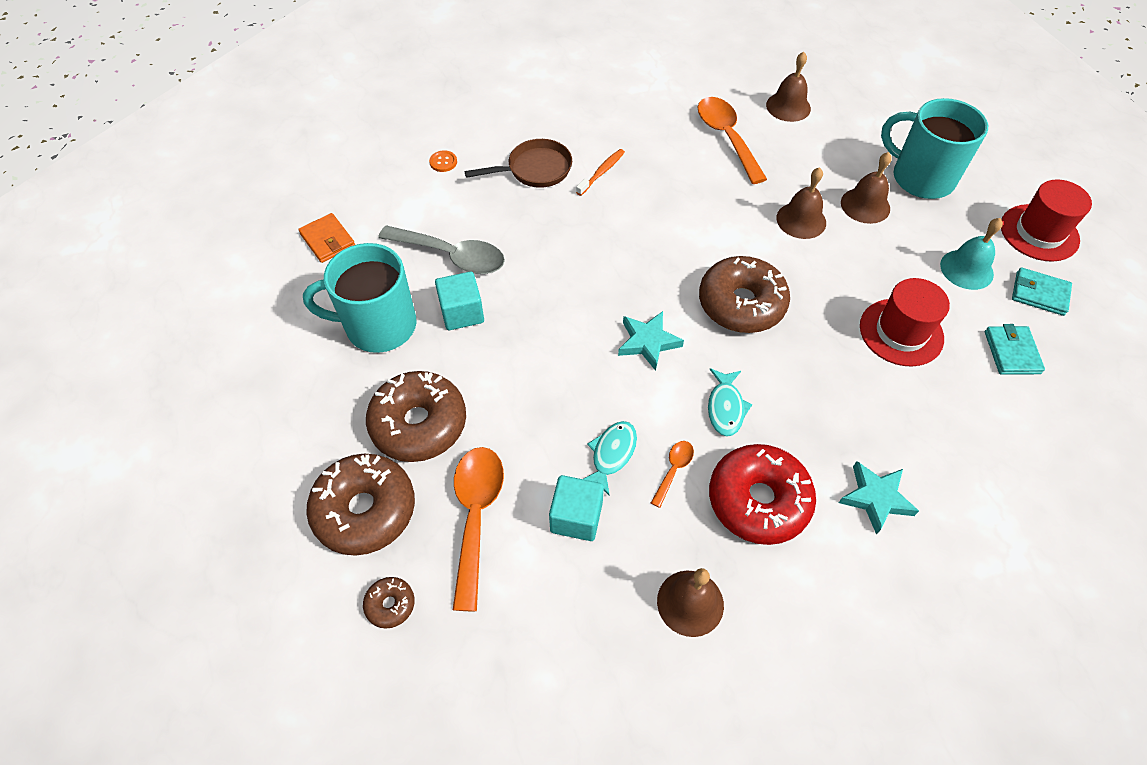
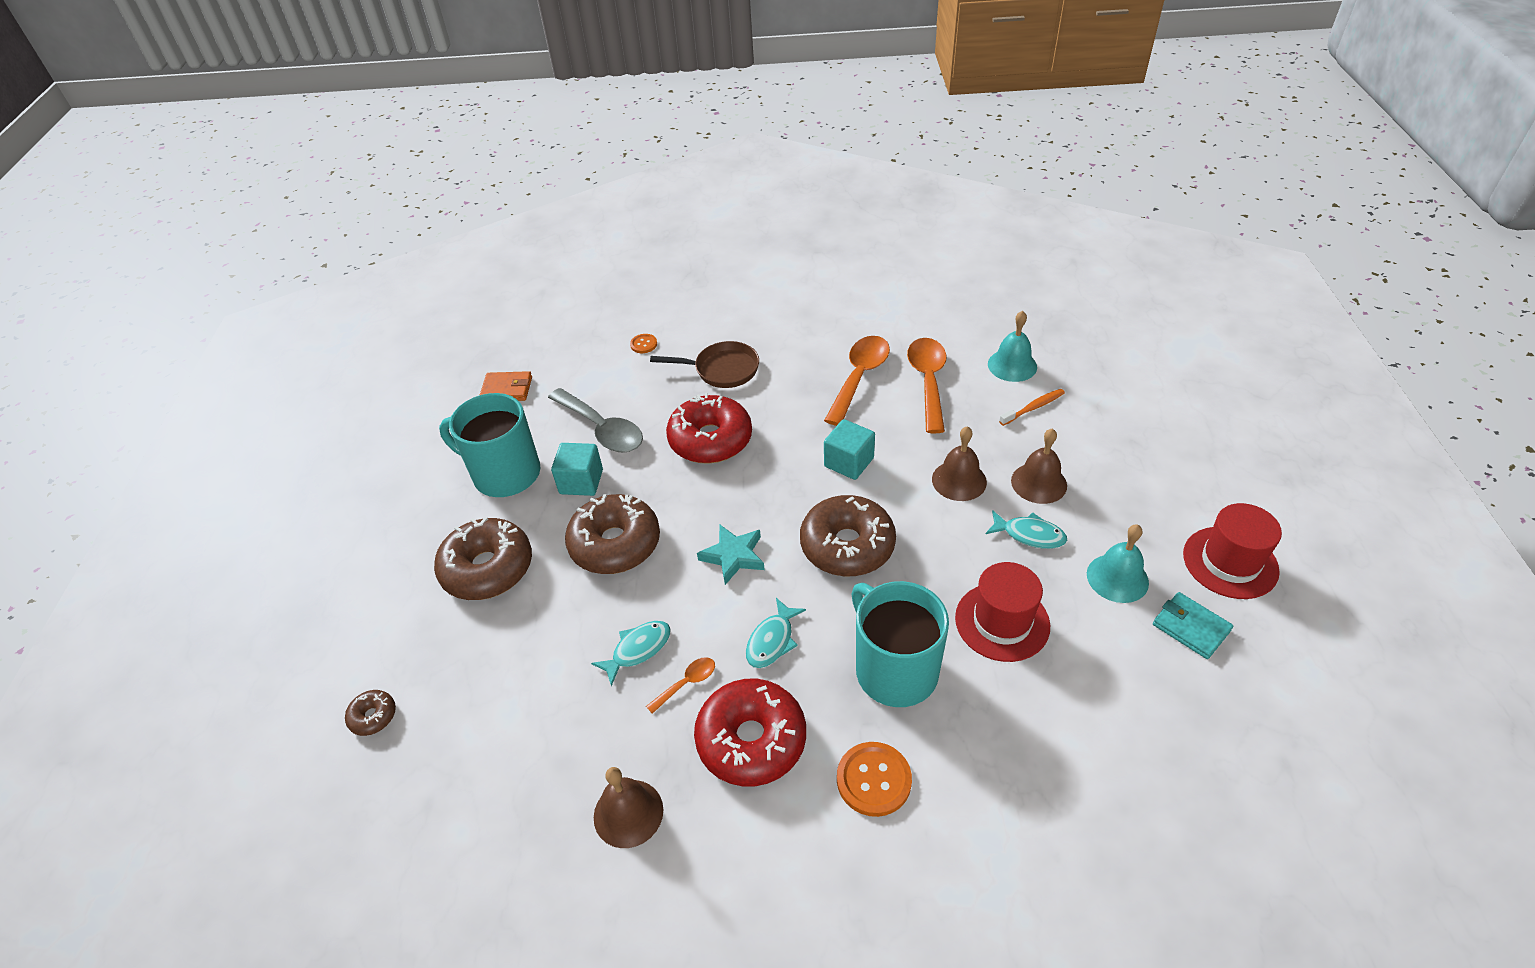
camera: 25 degrees right, 10 degrees down
(327, 240) = (507, 389): orange wallet -> orange wallet turned 75 degrees counterclockwise
(365, 510) = (401, 628): brown donut -> brown donut (615, 544)
(476, 516) = (487, 665): orange spoon -> orange spoon (859, 377)
(563, 239) = (710, 440): none -> red donut
(576, 517) = (572, 696): turquoise cube -> turquoise cube (849, 462)
(602, 172) = (783, 386): orange toothbrush -> orange toothbrush (1033, 407)
(788, 106) = (1012, 365): brown bell -> turquoise bell
(875, 498) = (873, 780): turquoise star -> orange button
(882, 252) = (1029, 535): none -> turquoise fish
(920, 178) = (1119, 470): turquoise mug -> turquoise mug (894, 669)
(1011, 352) = (1119, 680): turquoise wallet -> none

